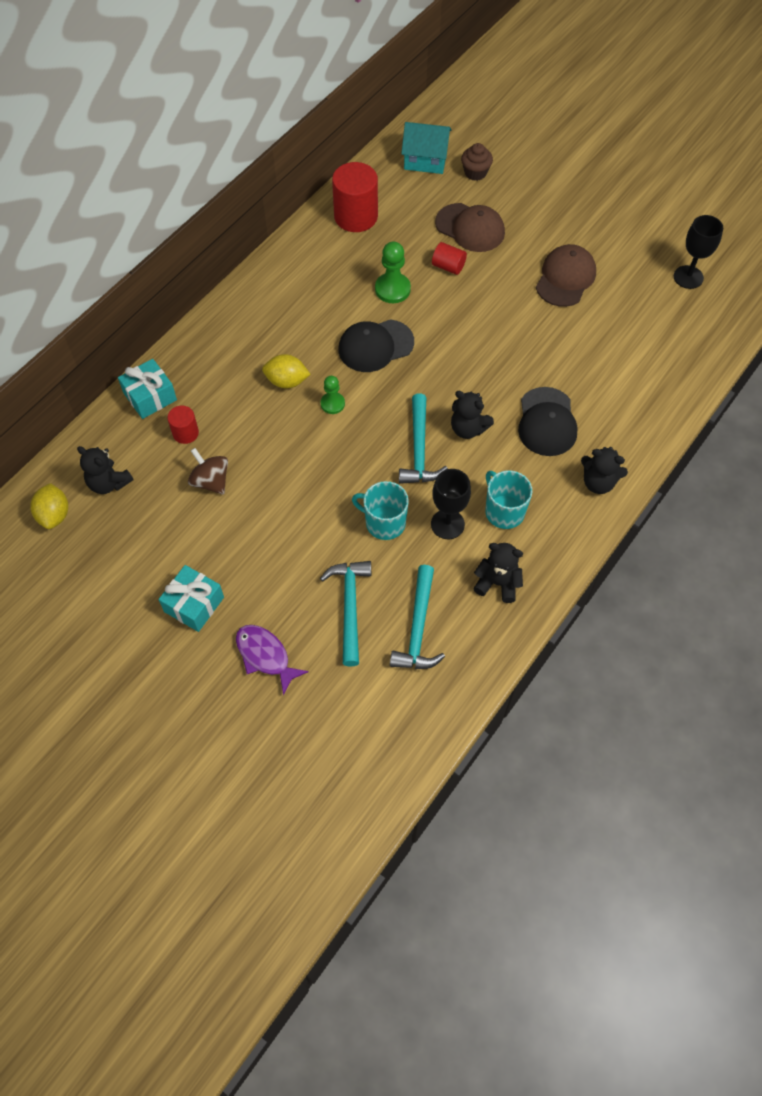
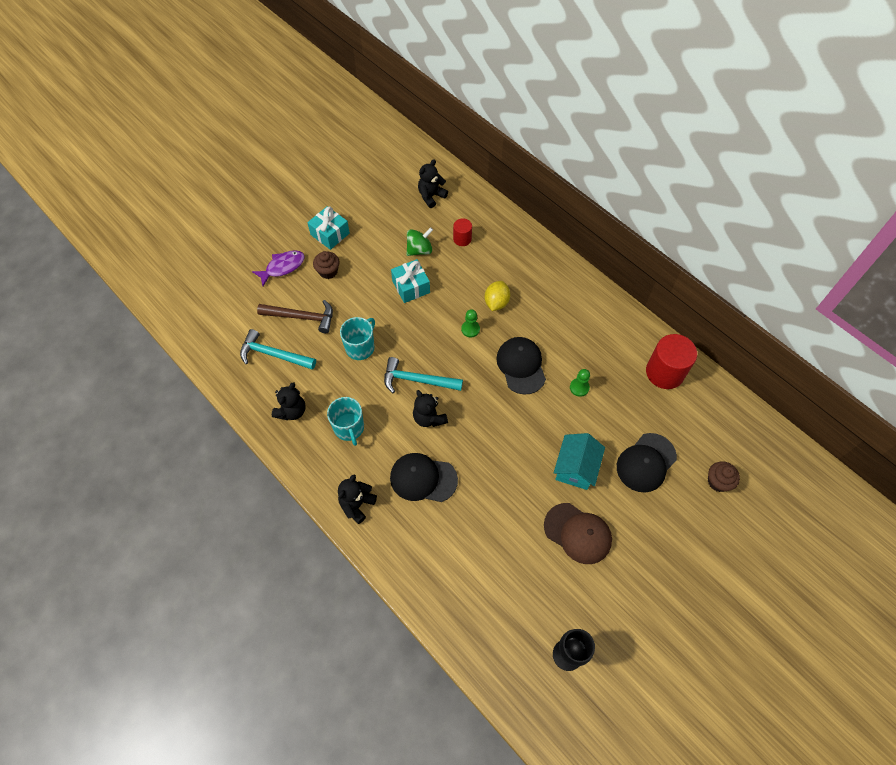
camera: 100 degrees right, 0 degrees up
(54, 515) = (414, 169): yellow lemon -> none
(150, 397) = (497, 221): turquoise gift -> turquoise gift (411, 287)
(211, 481) = (419, 250): brown spinning top -> green spinning top
(264, 591) = (328, 271): none -> brown cupcake
(350, 607) = (302, 317): turquoise hammer -> brown hammer
(392, 289) = (579, 387): green pawn -> green pawn, size x0.64
(425, 160) = (735, 440): turquoise house -> turquoise house (575, 468)
(447, 524) = (348, 387): black goblet -> none
(448, 266) = (601, 435): red cylinder -> none
(468, 428) = (429, 418): black teddy bear -> black teddy bear turned 75 degrees counterclockwise
(470, 228) = (646, 462): brown cap -> black cap
(504, 511) = (349, 428): turquoise mug -> turquoise mug turned 90 degrees clockwise

